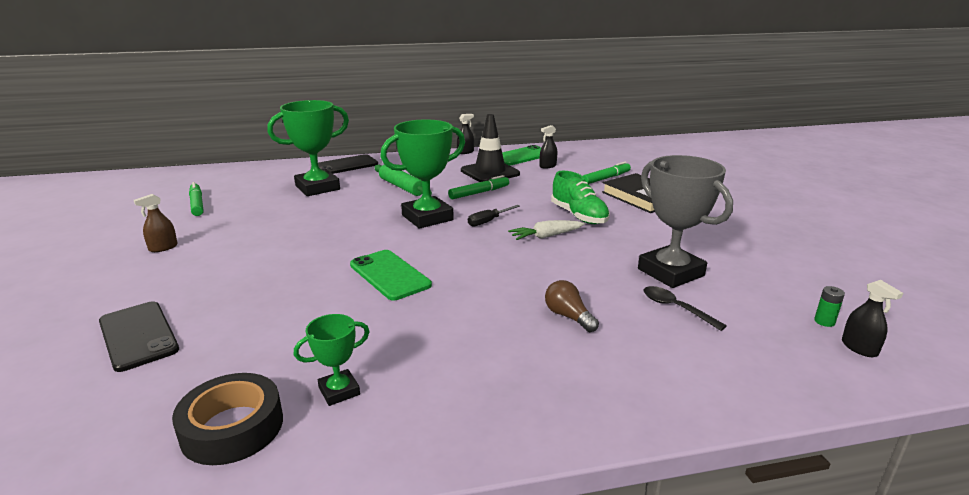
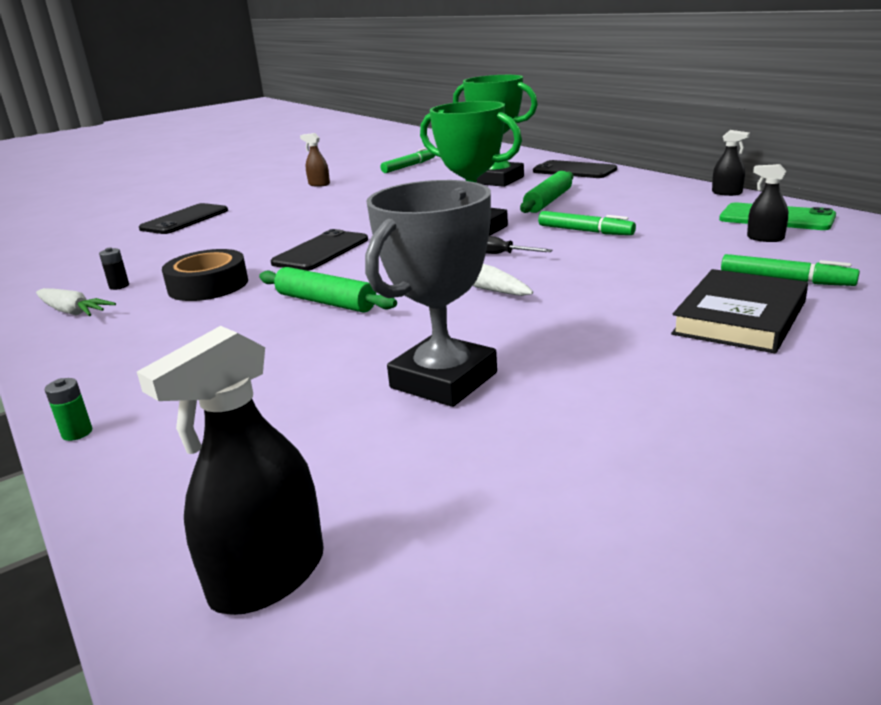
camera: 70 degrees right, 0 degrees up
(232, 427) = (75, 272): black tape -> black tape (208, 285)
(339, 391) = (119, 286): green trophy -> black battery
(388, 426) = (72, 312): none -> white carrot
(389, 275) = (321, 251): green phone -> black phone
(490, 172) = (670, 219): black traffic cone -> none
(513, 288) = (325, 302): none -> green rolling pin
(568, 316) = (274, 339): brown light bulb -> none
(579, 216) = (584, 292): green shoe -> none
(676, 308) = (329, 398): black spoon -> none
(824, 321) = (352, 535): green battery -> green battery (77, 433)
(859, 348) = (268, 576): black spray bottle -> black spray bottle, size x1.79

